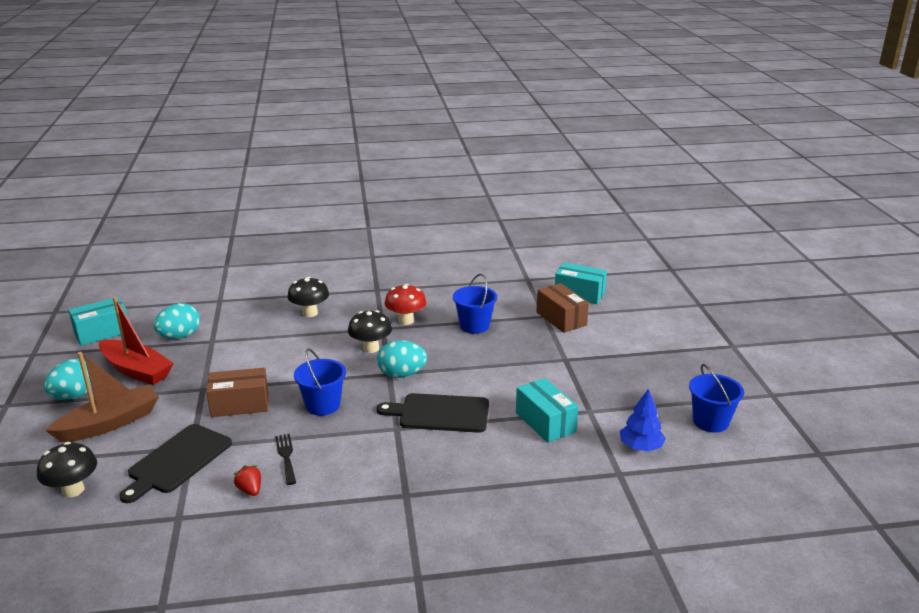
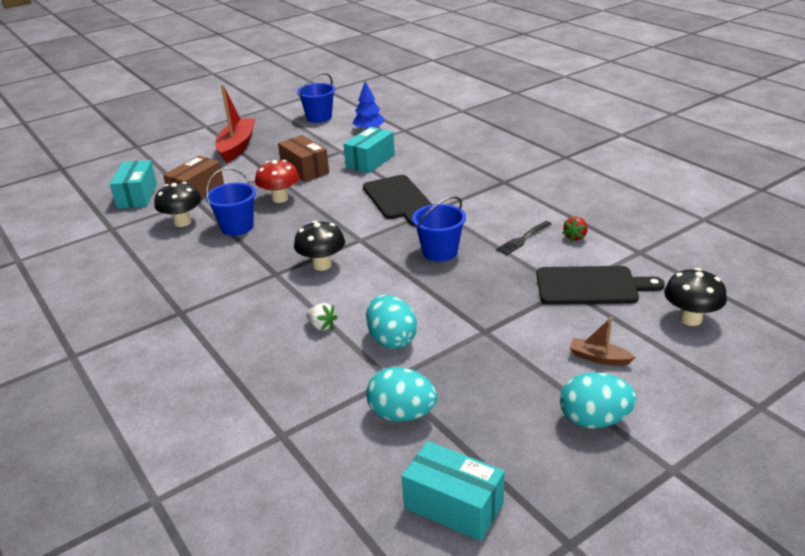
camera: 115 degrees left, 5 degrees up
(110, 423) = (598, 358): brown boat -> brown boat, size x0.49
(136, 370) = (502, 402): red boat -> red boat (237, 147)
(240, 404) = (484, 295): brown box -> brown box (305, 170)
(296, 331) = (322, 326): none -> white strawberry
(310, 313) = (271, 336): black mushroom -> black mushroom (183, 222)
(402, 374) = (356, 233): turquoise egg -> turquoise egg (392, 340)
(406, 321) = (250, 266): red mushroom -> red mushroom (280, 199)

